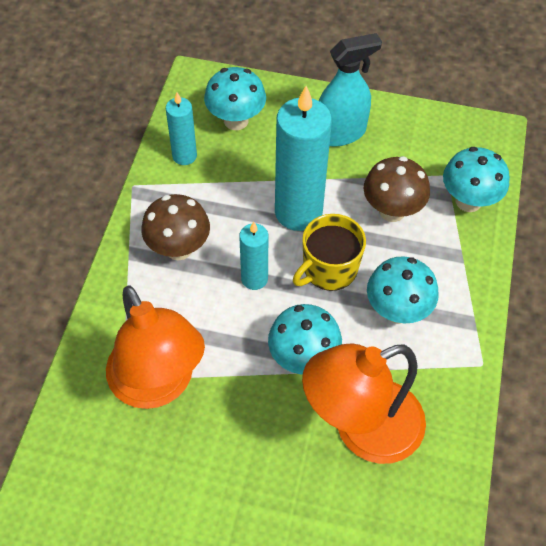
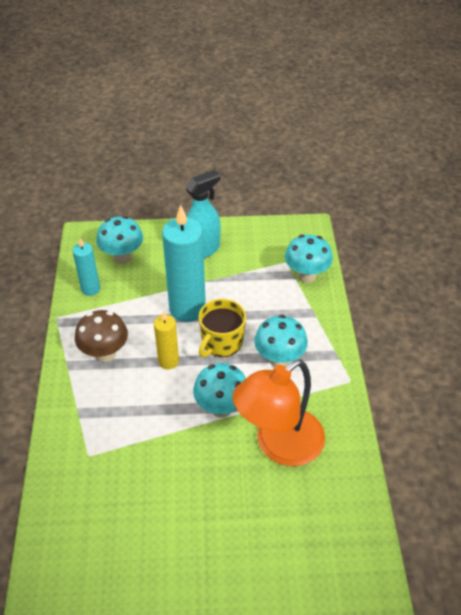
camera: 15 degrees left, 10 degrees down
(158, 385) = (117, 453): orange lamp -> none
(254, 279) = (168, 361): turquoise candle -> yellow candle
(392, 211) = (254, 293): brown mushroom -> none

